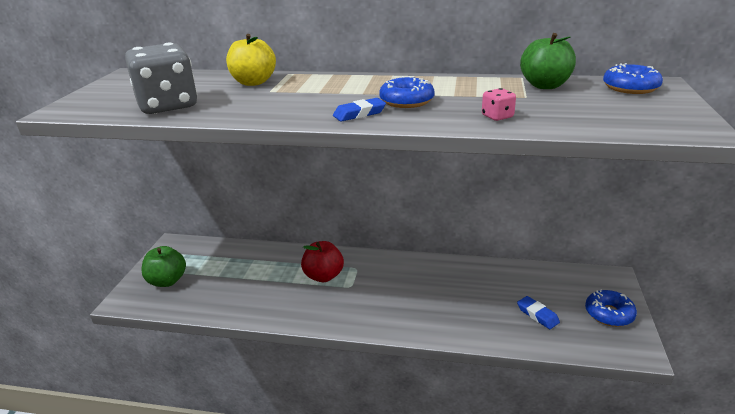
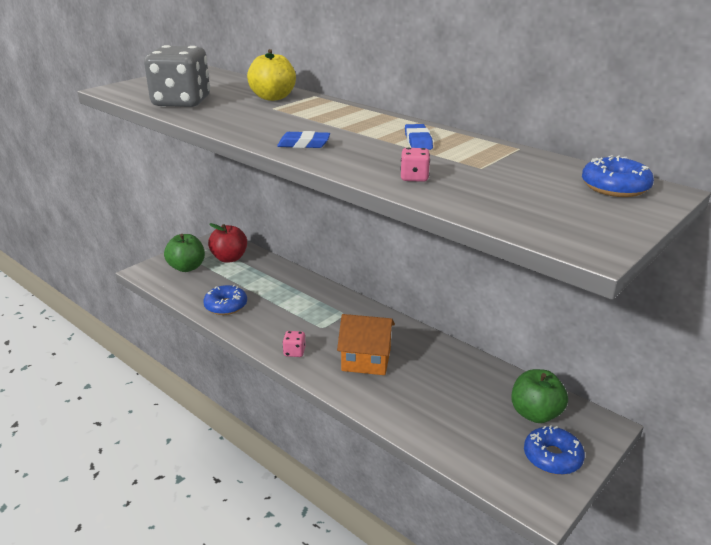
camera: 30 degrees right, 0 degrees up
(323, 276) = (309, 310): red apple -> red apple (229, 258)
(349, 317) = (294, 352): none -> pink dice
(406, 101) = (363, 144): blue donut -> blue donut (226, 306)
(413, 299) = (366, 360): none -> orange house
(537, 315) = (471, 424): blue eraser -> blue eraser (418, 141)
(545, 85) = (524, 162): green apple -> green apple (535, 414)

